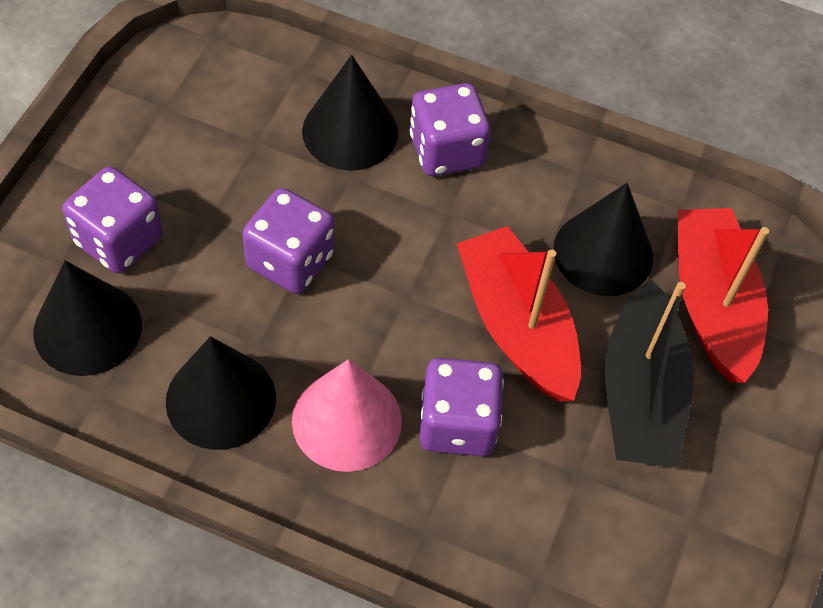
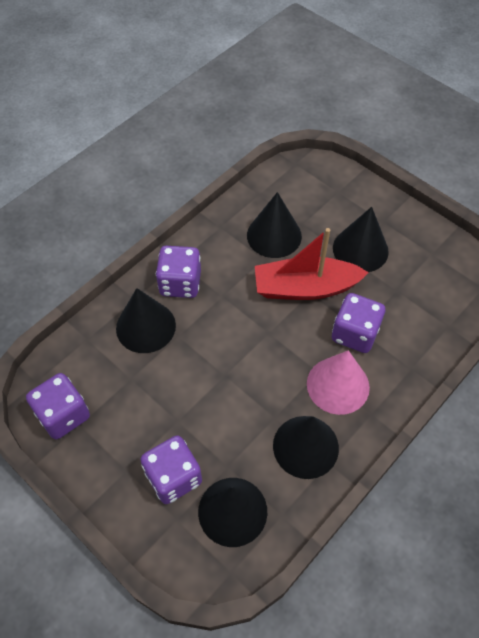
camera: 65 degrees left, 0 degrees up
(290, 261) = (224, 384): purple dice -> purple dice (63, 415)
(640, 394) = (360, 249): black boat -> black cone
(712, 304) = (319, 202): red boat -> none

